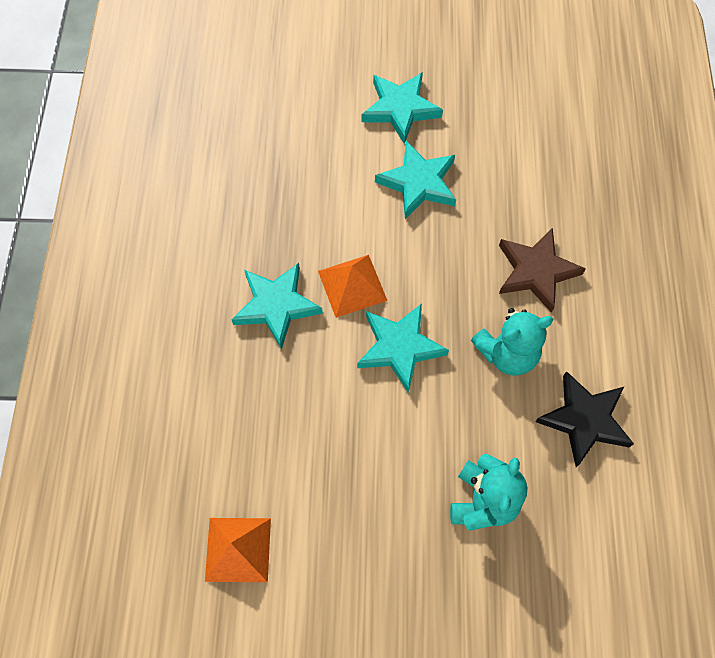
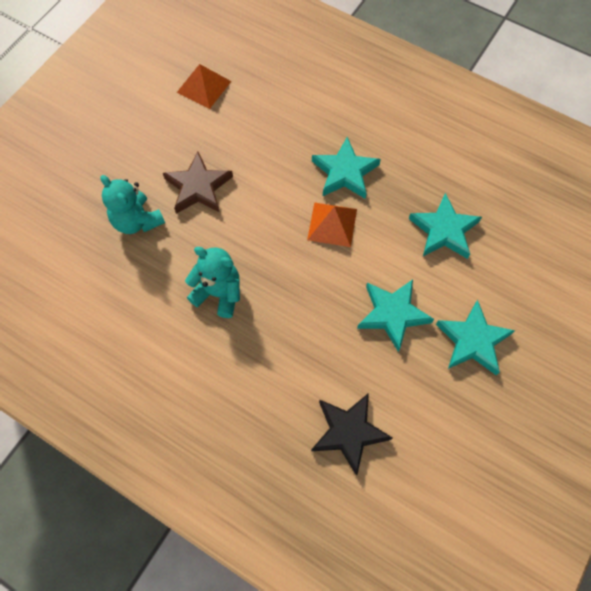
camera: 120 degrees right, 0 degrees up
(399, 348) = (267, 229): turquoise star -> turquoise star (444, 230)
(507, 353) = (218, 293): turquoise teddy bear -> turquoise teddy bear turned 105 degrees clockwise
(536, 271) = (266, 353): brown star -> brown star (198, 187)
(584, 420) = (140, 313): black star -> black star (349, 432)

